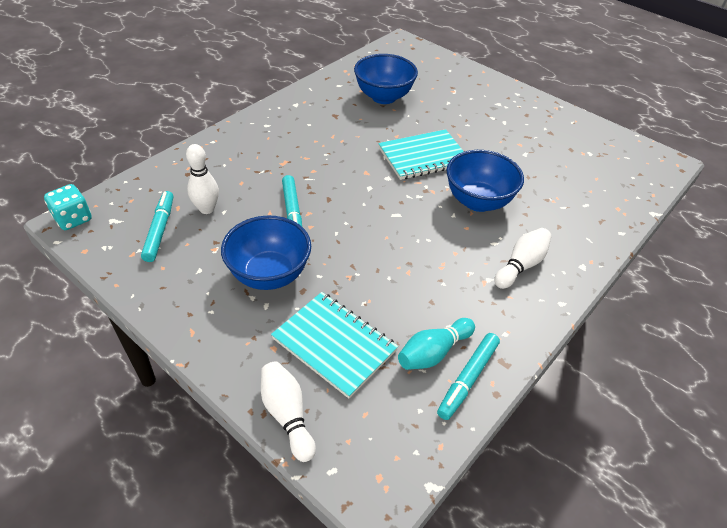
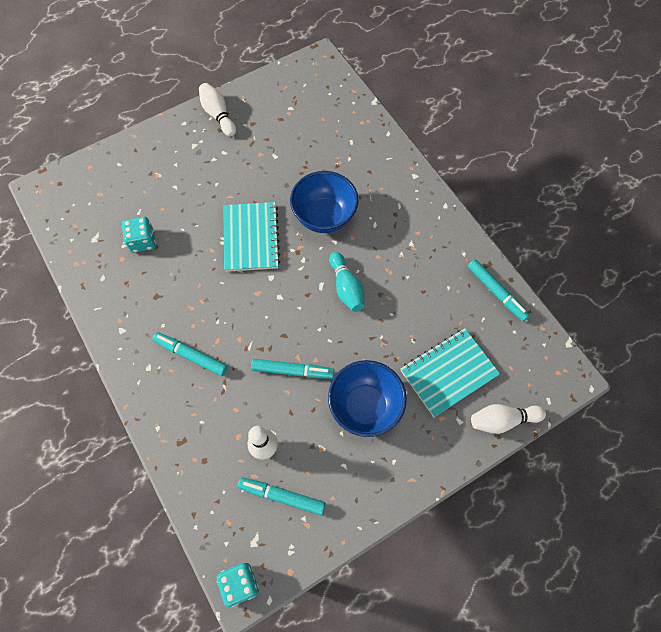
camera: 70 degrees left, 20 degrees up
(286, 145) = (191, 355): none -> turquoise marker
(383, 97) = (142, 241): blue bowl -> turquoise dice
(433, 352) = (470, 306): turquoise bowling pin -> turquoise bowling pin (346, 288)
(521, 265) = (403, 216): white bowling pin -> white bowling pin (218, 115)

